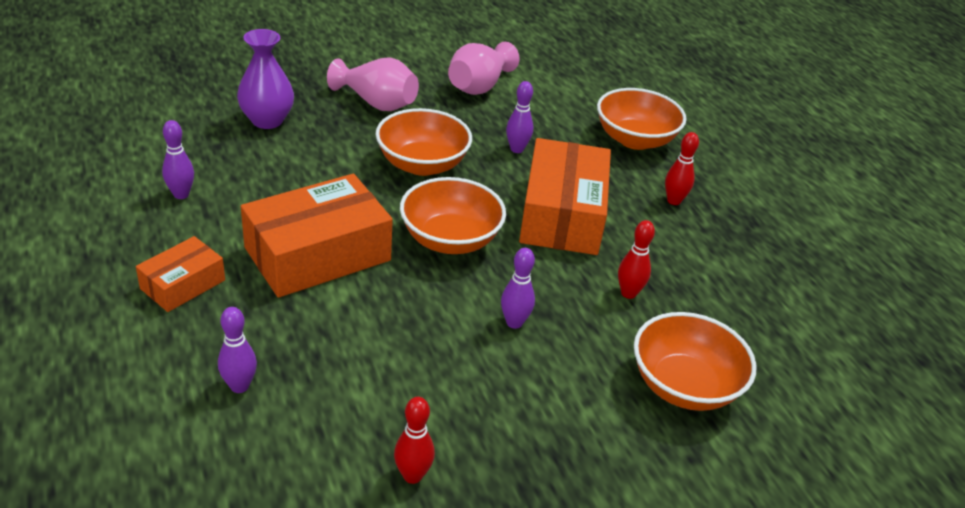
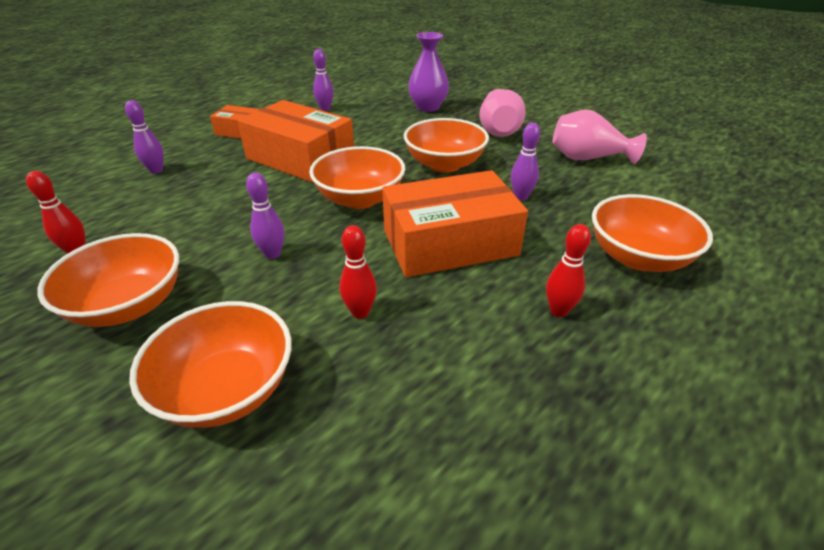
camera: 70 degrees right, 0 degrees up
(544, 436) = (129, 305): none -> orange bowl

